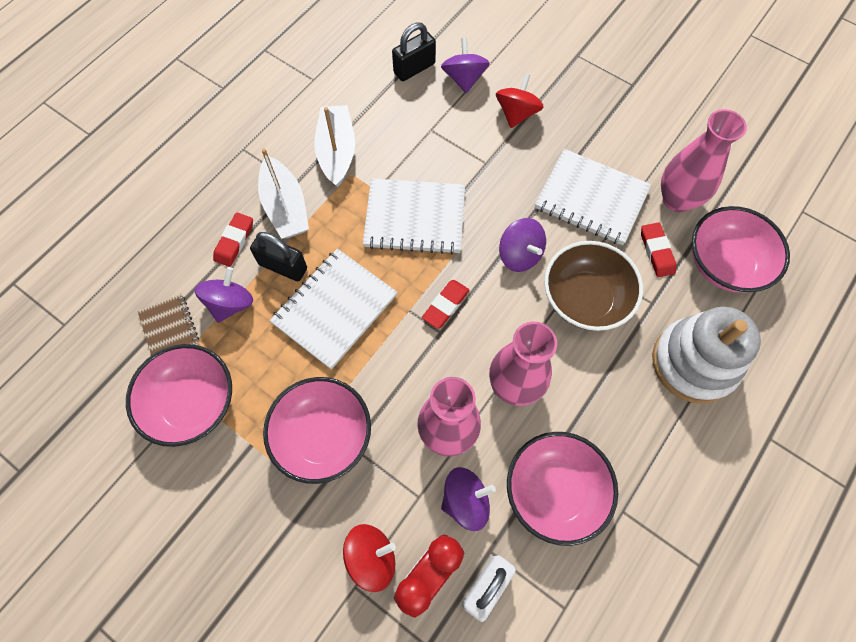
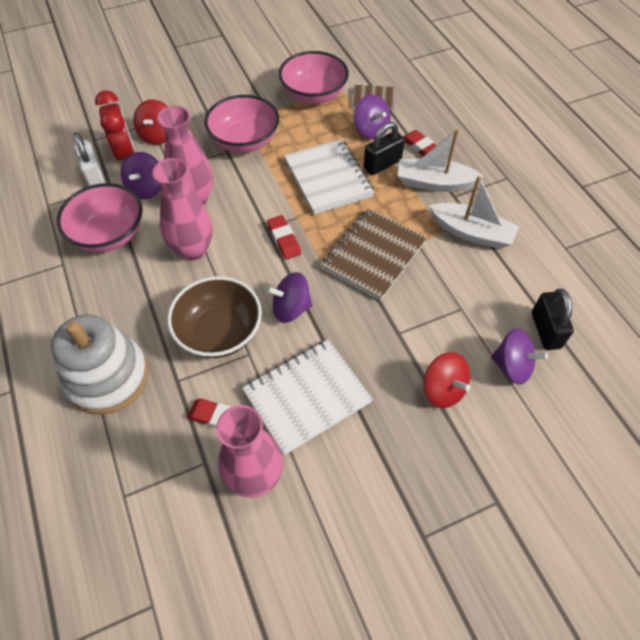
camera: 120 degrees right, 10 degrees down
(415, 218) = (373, 255): white notebook -> brown notebook
(725, 264) = (162, 470): pink bowl -> none

